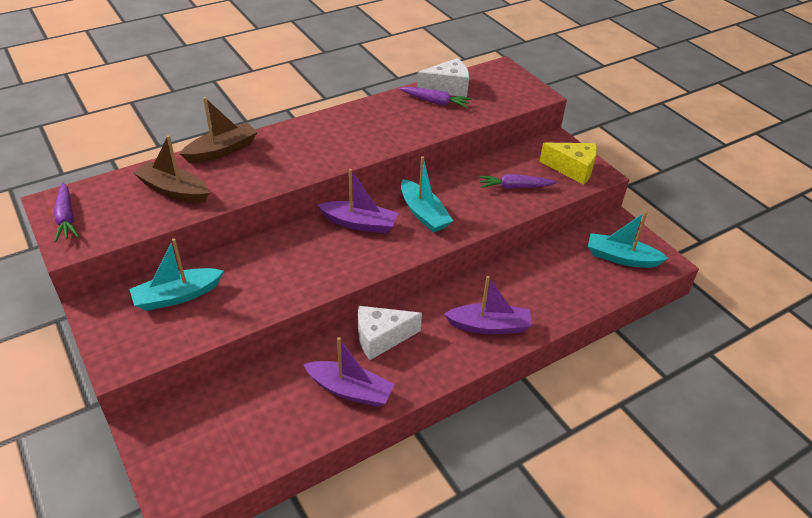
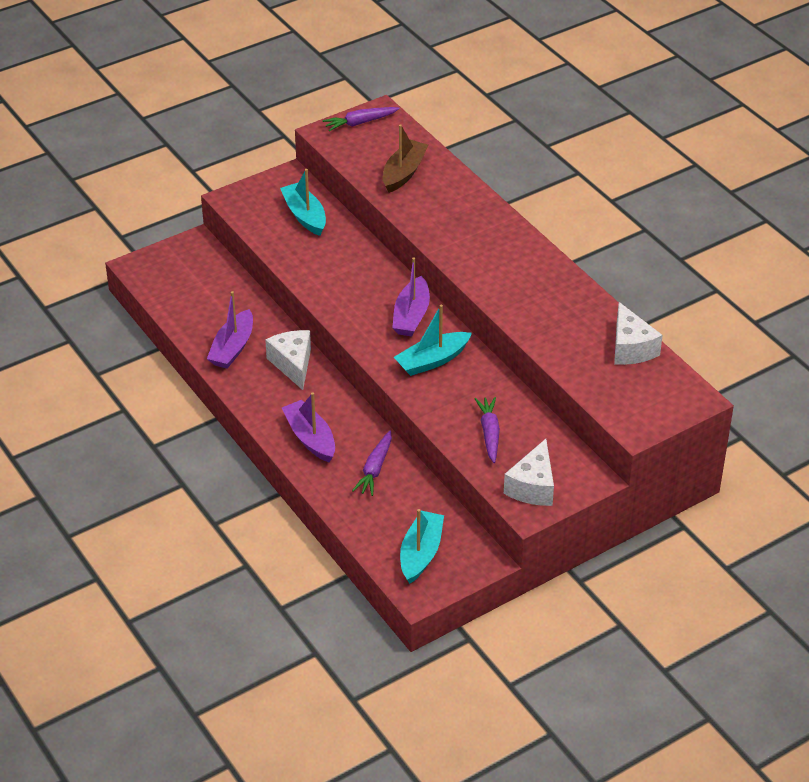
camera: 90 degrees right, 0 degrees up
(222, 150) = (470, 192): brown boat -> none
(435, 102) = (595, 337): purple carrot -> purple carrot (375, 469)
(489, 326) = (310, 438): purple boat -> purple boat turned 150 degrees clockwise
(572, 169) = (532, 487): yellow cheese -> white cheese

